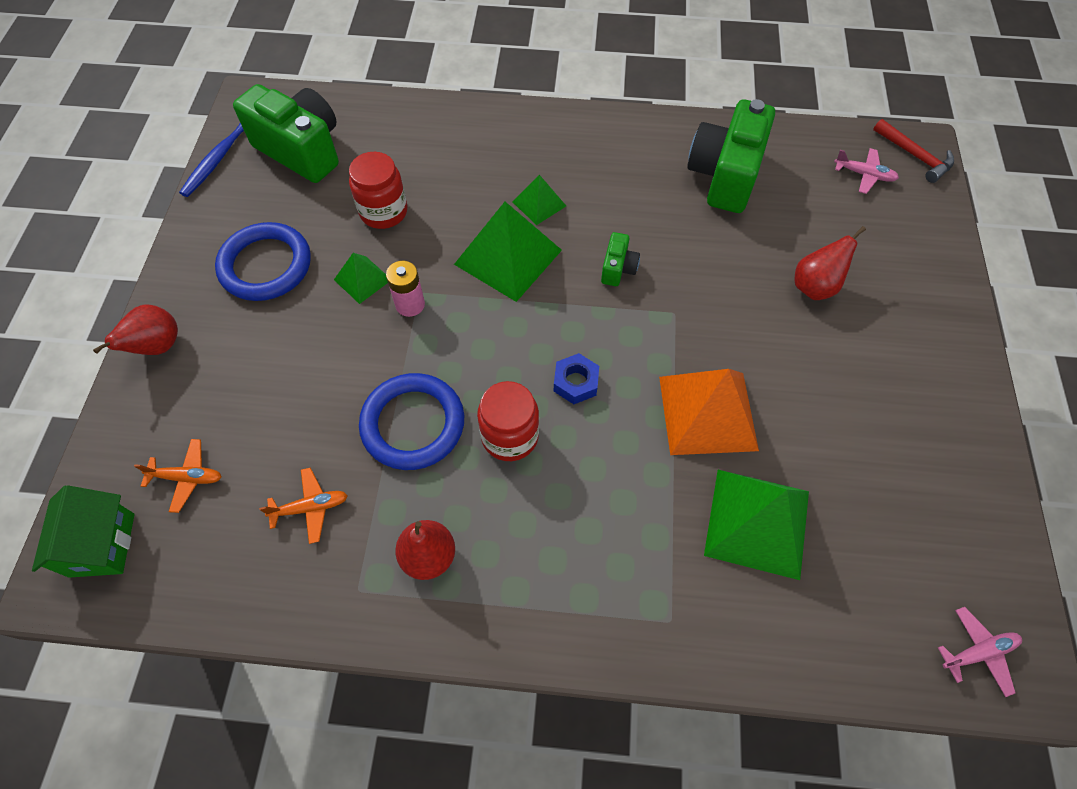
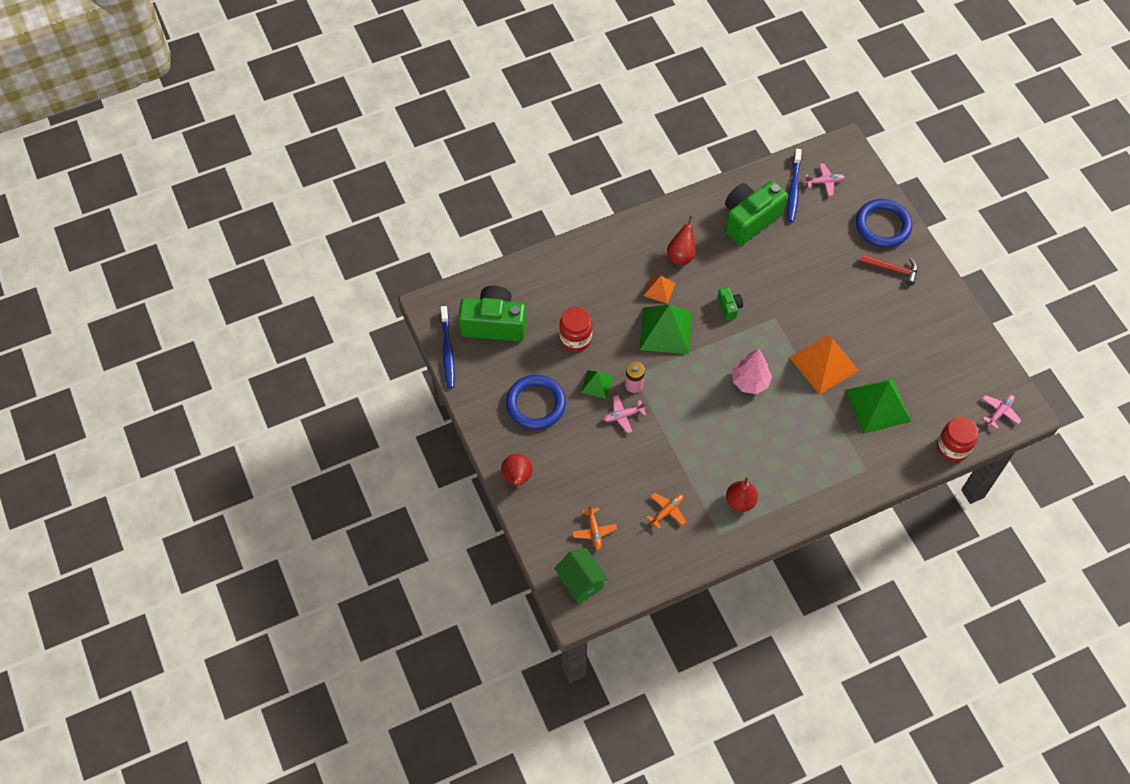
camera: 30 degrees left, 0 degrees up
(187, 477) = (594, 531): orange plane -> orange plane turned 105 degrees clockwise
(362, 337) = (623, 415): none -> pink plane
(413, 424) = (685, 446): blue ring -> blue ring (882, 225)
(510, 436) = (737, 426): red jar -> red jar (952, 447)
(539, 203) = (659, 289): green pyramid -> orange pyramid
(576, 382) = (750, 382): blue nut -> pink tree
(724, 175) = (750, 220): green camera -> green camera turned 60 degrees clockwise
(812, 166) = (793, 190): none -> blue toothbrush
(815, 286) = (836, 266): red pear -> red pear (681, 256)
(915, 156) = (845, 156): red hammer -> red hammer (892, 269)

